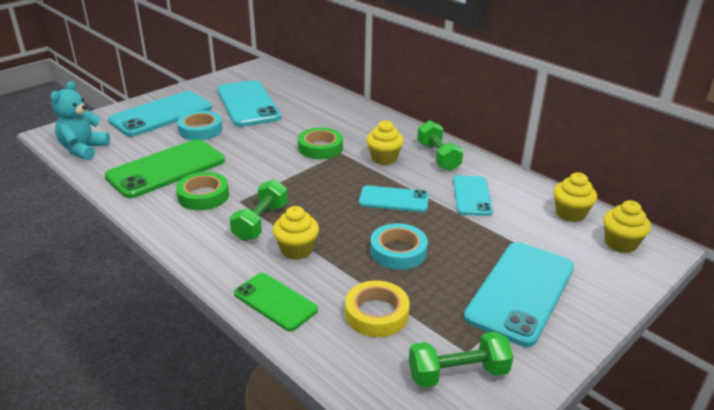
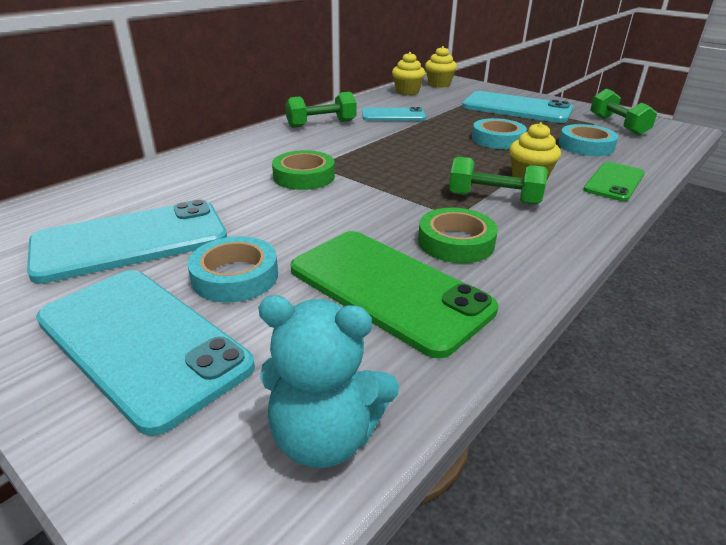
camera: 95 degrees left, 0 degrees up
(376, 314) = (586, 146): yellow tape -> turquoise tape
(384, 158) = (328, 145): yellow cupcake -> none
(394, 199) = (413, 141): turquoise phone -> none

